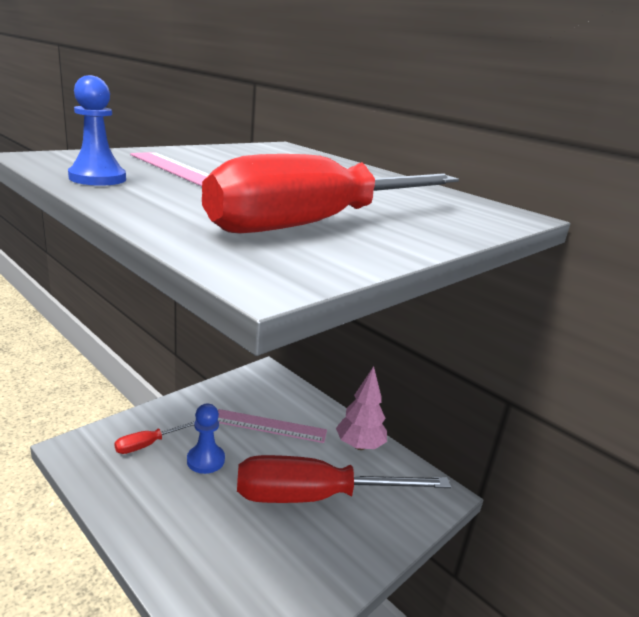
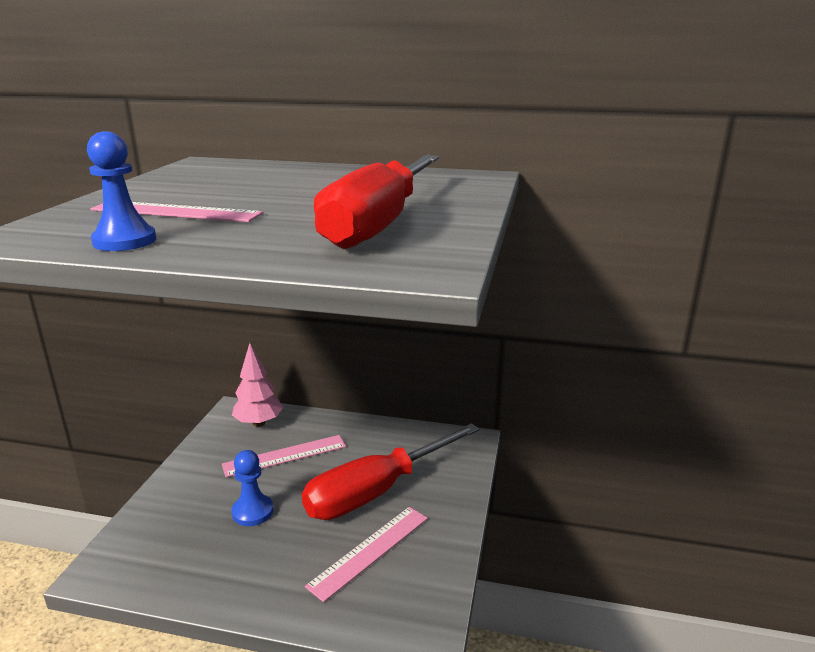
camera: 30 degrees left, 0 degrees up
(147, 445) = (179, 528): red screwdriver -> none
(262, 549) = (370, 551): none -> pink ruler
(359, 446) = (377, 435): pink tree -> pink tree (259, 423)

